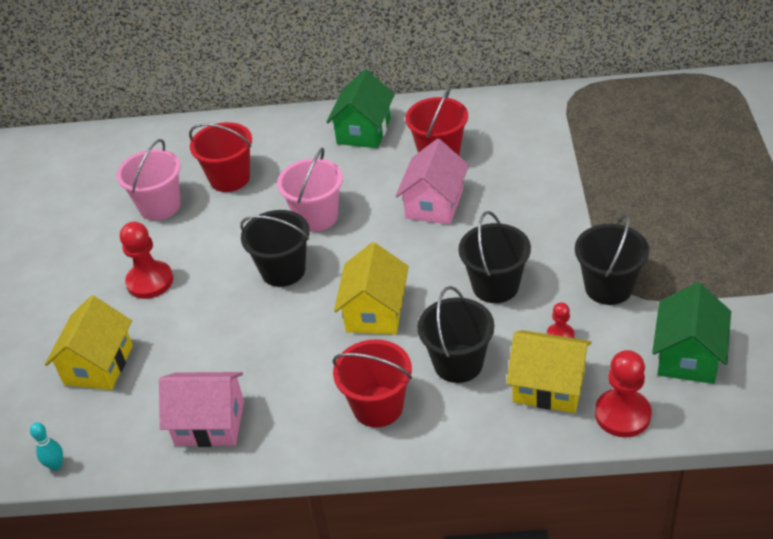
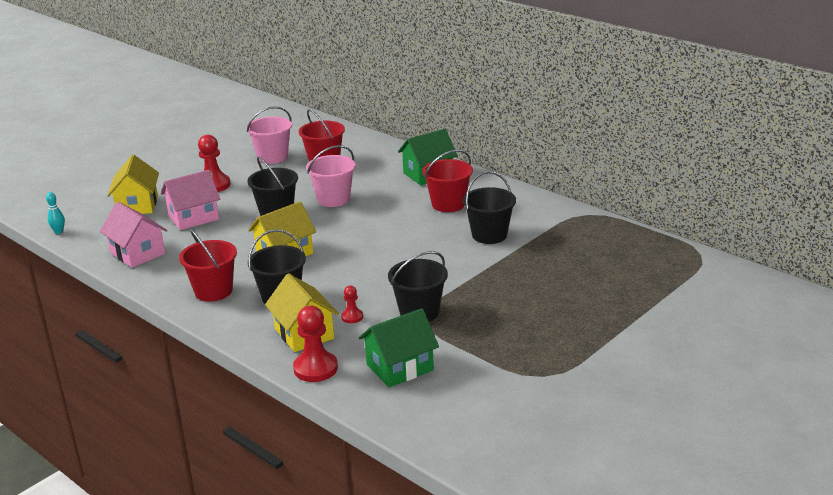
camera: 40 degrees right, 15 degrees down
(98, 365) = (137, 205): yellow house -> yellow house turned 60 degrees counterclockwise
(434, 204) = (401, 225): pink house -> pink house (193, 218)
(495, 286) = (362, 277): black bucket -> black bucket (489, 235)

